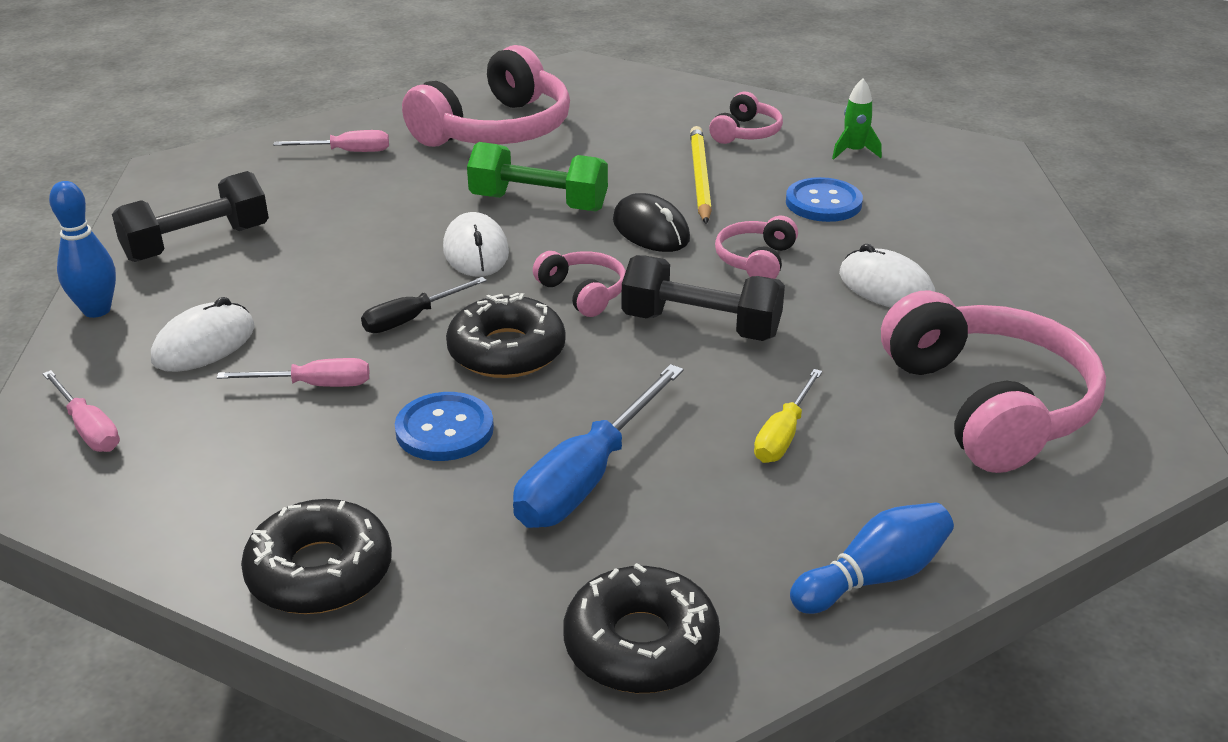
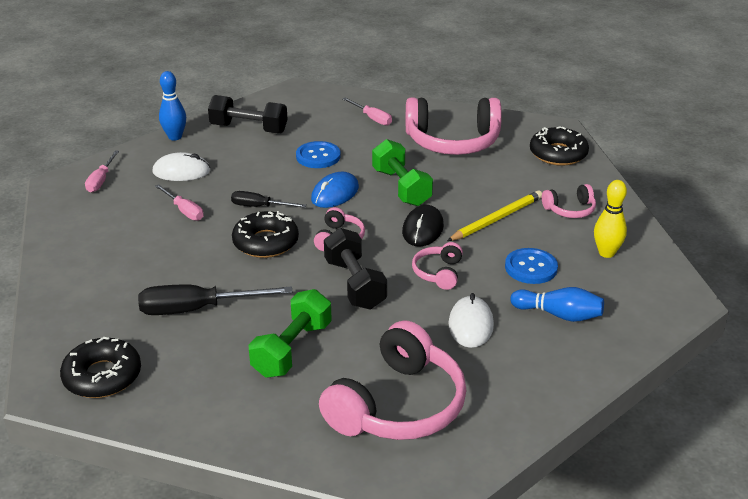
camera: 50 degrees right, 0 degrees up
(320, 571) = (71, 276): black donut -> black donut (558, 154)
(444, 429) = (190, 257): blue button -> blue button (318, 156)
(476, 251) = (335, 193): white mouse -> blue mouse
(586, 477) = (197, 309): blue screwdriver -> black screwdriver
(756, 260) = (438, 273): pink headphones -> pink headphones turned 60 degrees counterclockwise
(783, 435) = (292, 349): yellow screwdriver -> green dumbbell
(854, 152) = (606, 253): green rocket -> yellow bowling pin
(873, 577) = (211, 423): blue bowling pin -> blue bowling pin (559, 315)

